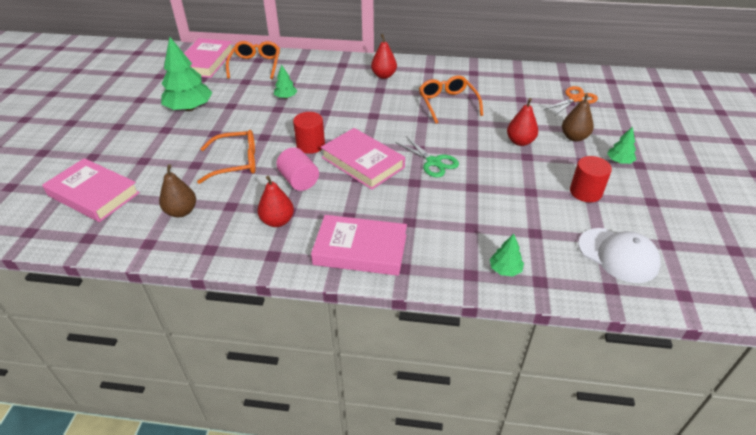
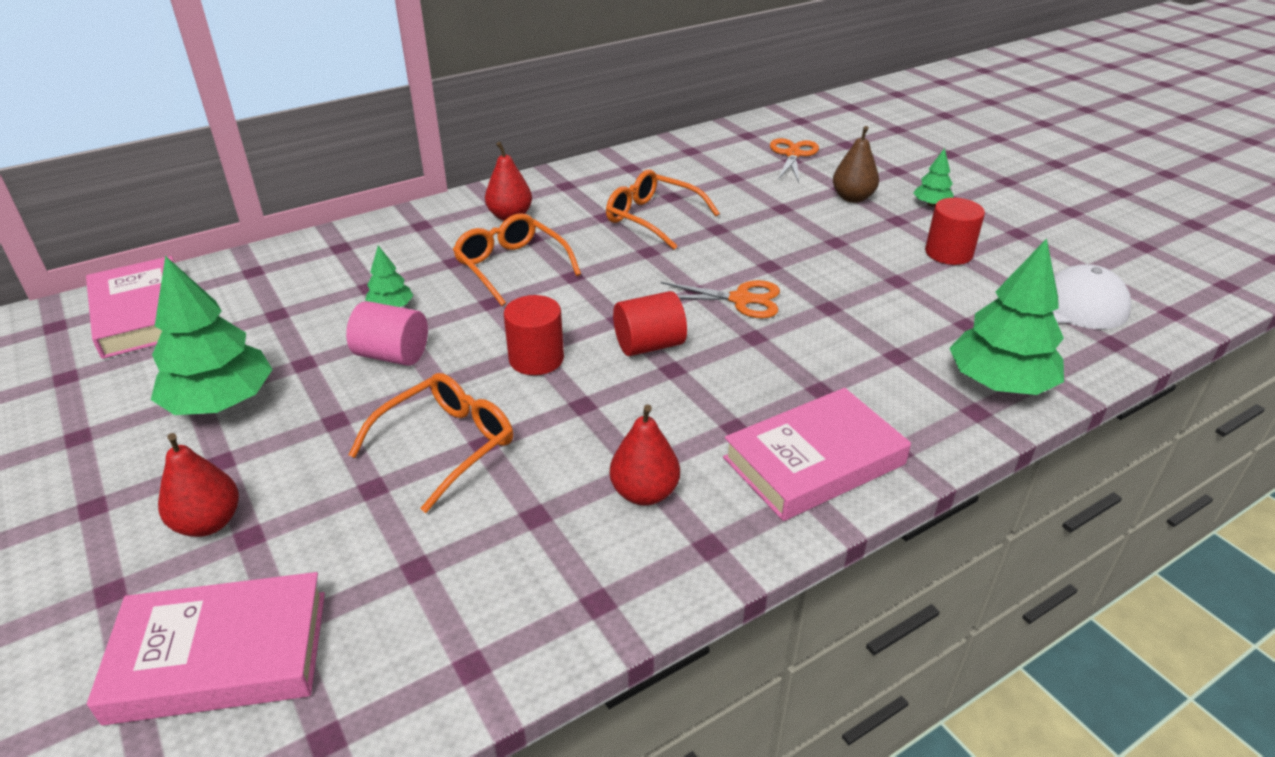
camera: 40 degrees left, 5 degrees down
(181, 211) = (458, 575): brown pear -> none
(255, 65) = (260, 281): orange glasses -> orange glasses (512, 267)
(299, 181) = (592, 418): pink cylinder -> pink cylinder (392, 355)
(362, 162) = (649, 345): pink book -> red cylinder
(433, 162) = (741, 299): green scissors -> orange scissors
(505, 269) = (999, 383): green tree -> green tree, size x2.05
(520, 142) = (804, 228): red pear -> red pear (208, 523)

